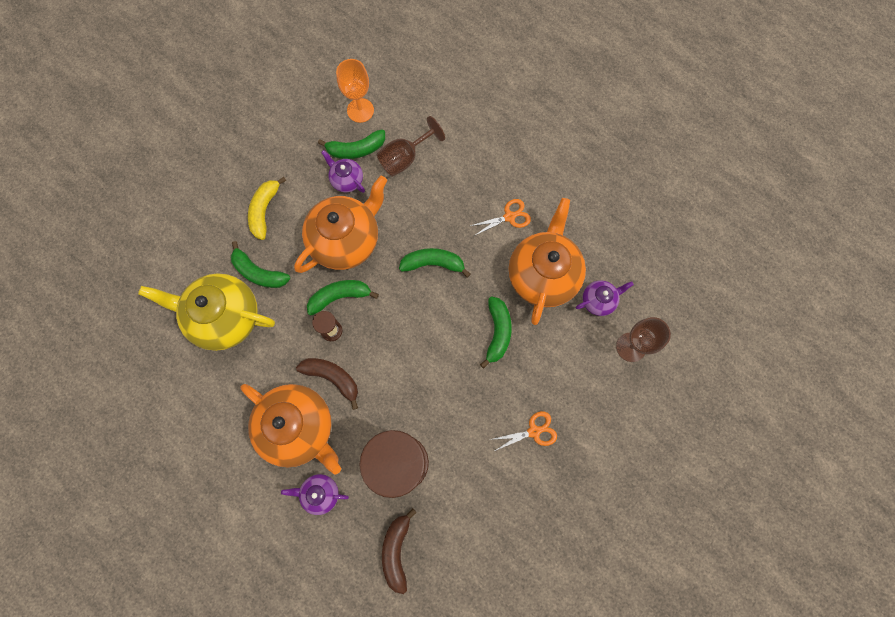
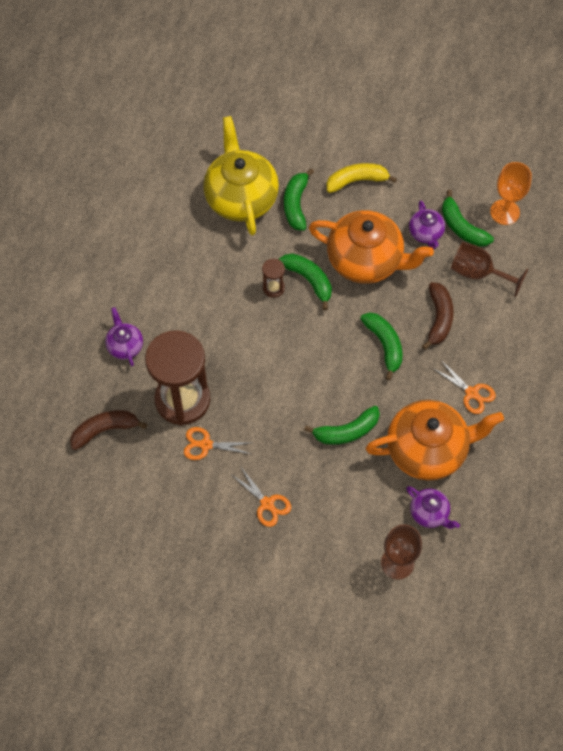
camera: 65 degrees right, 10 degrees down
(299, 428) = (173, 302): orange teapot -> none
(332, 378) = (231, 309): brown banana -> brown banana (439, 318)
(346, 180) = (426, 233): purple teapot -> purple teapot turned 150 degrees clockwise
(454, 461) = (206, 445): none -> orange scissors

